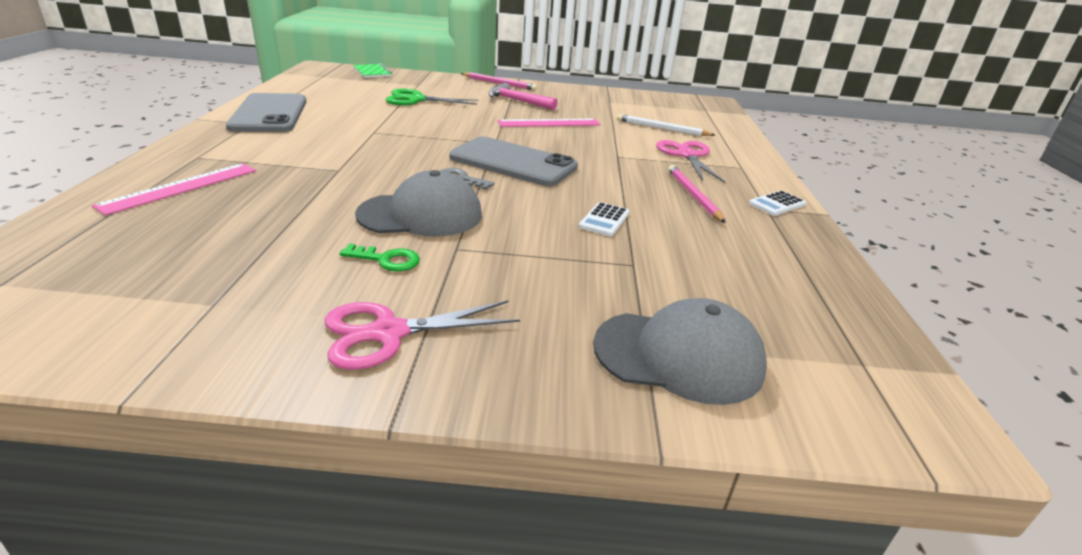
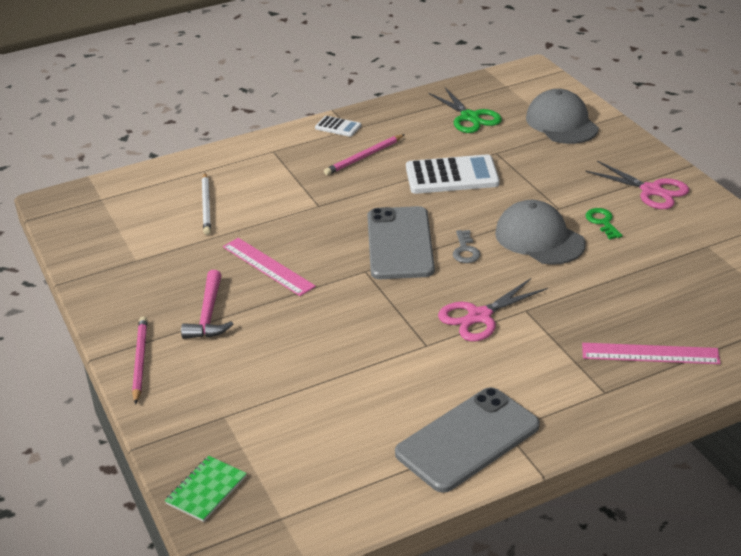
camera: 115 degrees left, 5 degrees up
(416, 100) = (291, 380): green scissors -> green scissors (470, 117)
(604, 220) = (452, 176): white calculator -> white calculator, size x1.99
(687, 155) = (274, 177): pink scissors -> pink scissors (479, 316)

